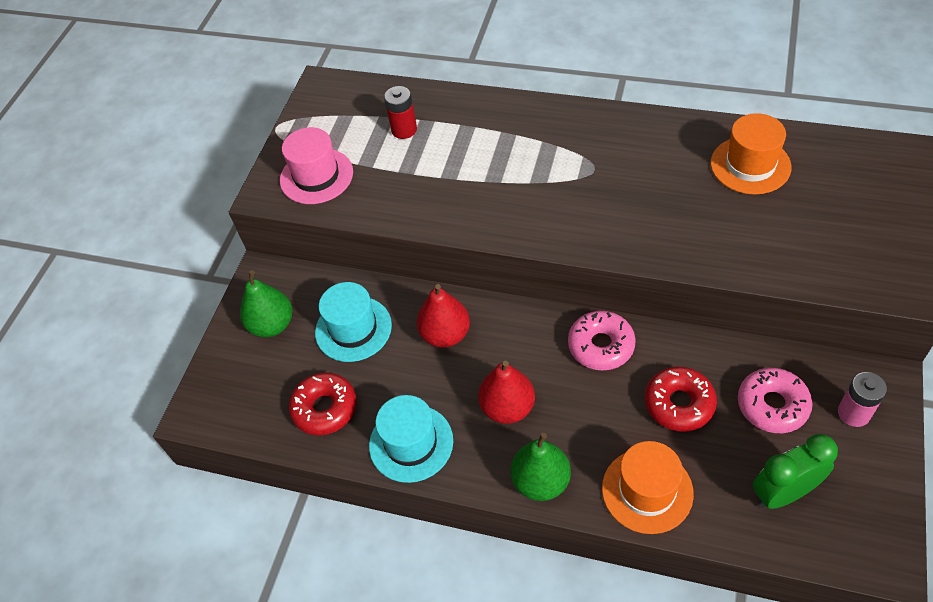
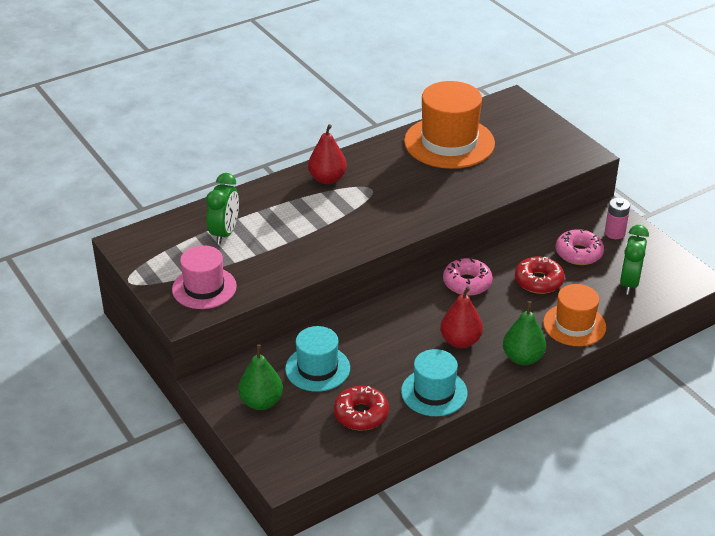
camera: 55 degrees left, 15 degrees down
(404, 130) = (225, 233): red battery -> green clock
(445, 334) = (377, 334): red pear -> red pear (327, 179)
(750, 165) = (449, 142): orange hat -> orange hat, size x1.63

